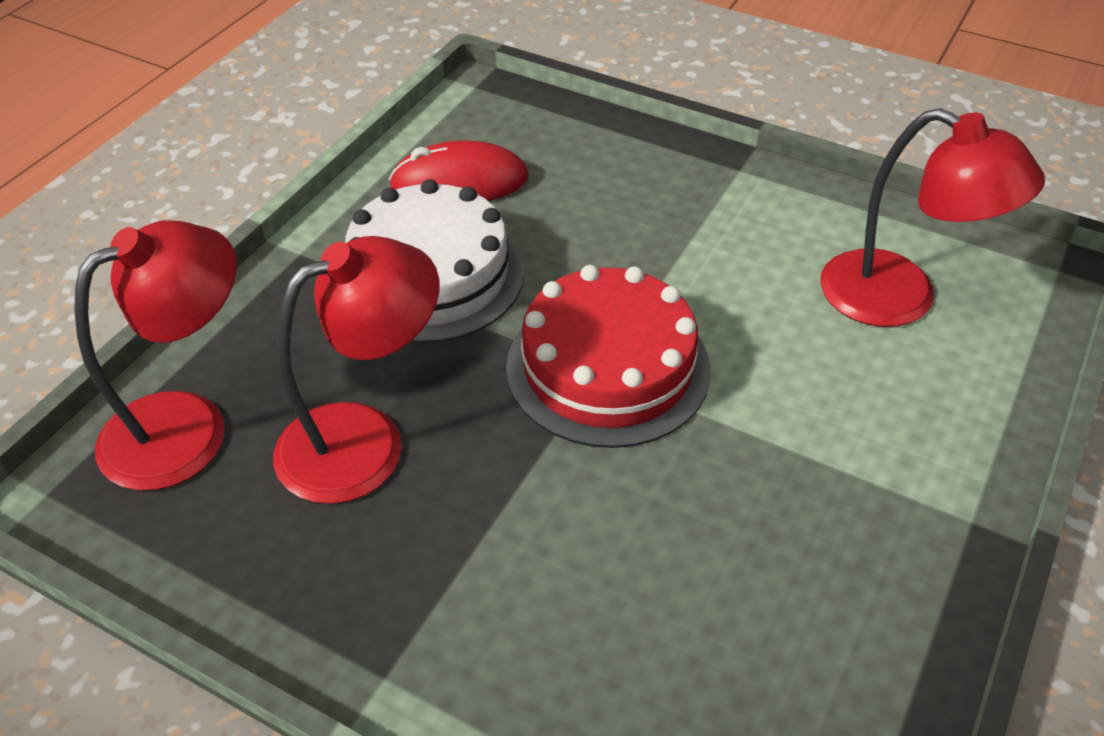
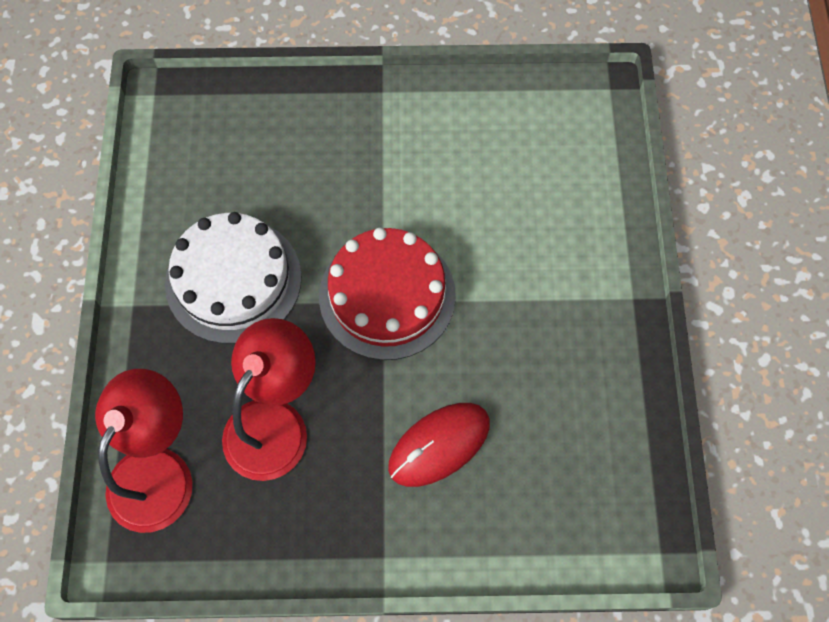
camera: 30 degrees left, 20 degrees up
(459, 182) = (201, 191): red mouse -> red mouse (439, 445)
(900, 299) = (530, 157): red lamp -> none

